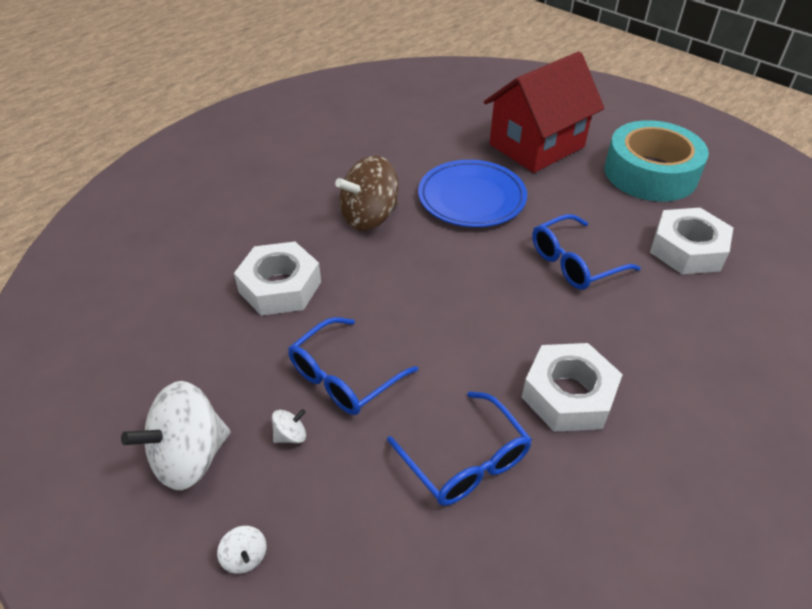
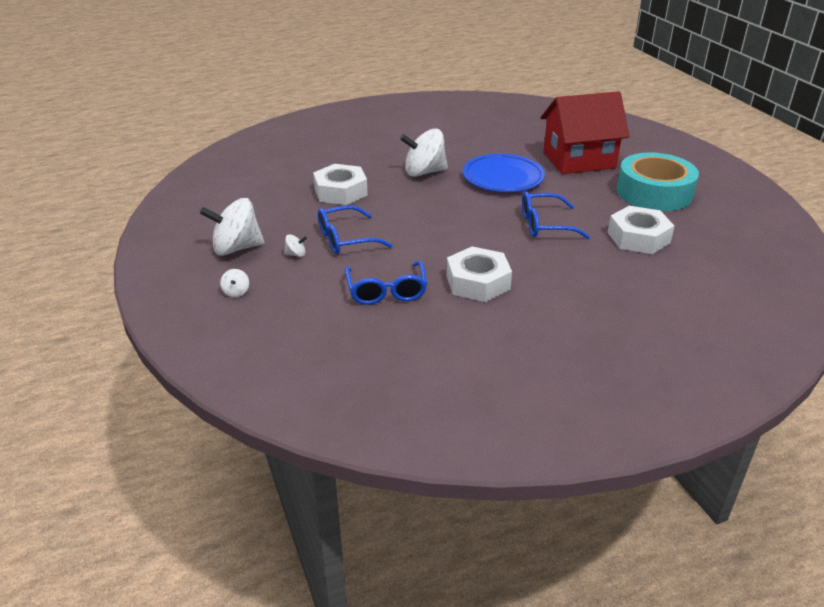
camera: 25 degrees right, 10 degrees down
(369, 217) = (424, 172): brown spinning top -> white spinning top

